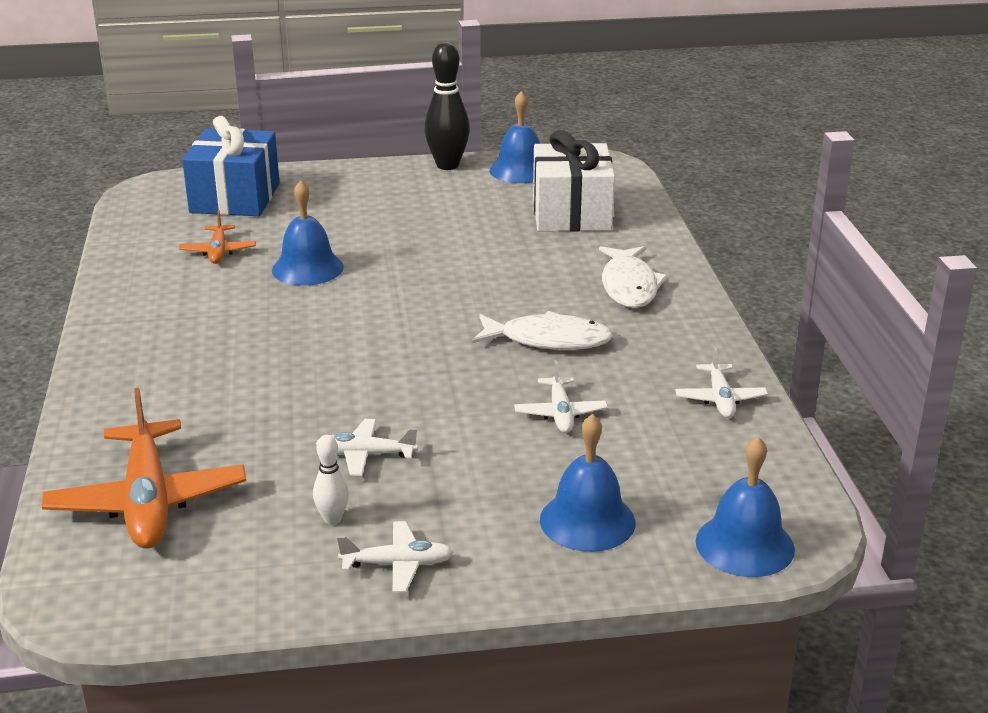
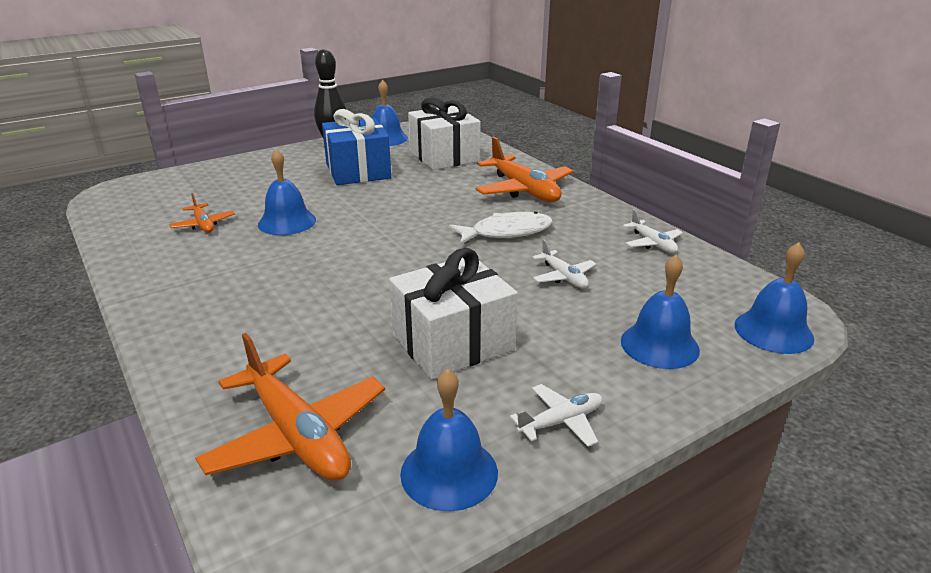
camera: 25 degrees left, 0 degrees up
(235, 198) = (188, 187): blue gift -> blue gift (358, 171)
(251, 575) = (449, 472): none -> blue bell
(332, 519) = (474, 400): white bowling pin -> none
(365, 455) = (453, 342): white plane -> white gift
(629, 286) = (524, 190): white fish -> orange plane

